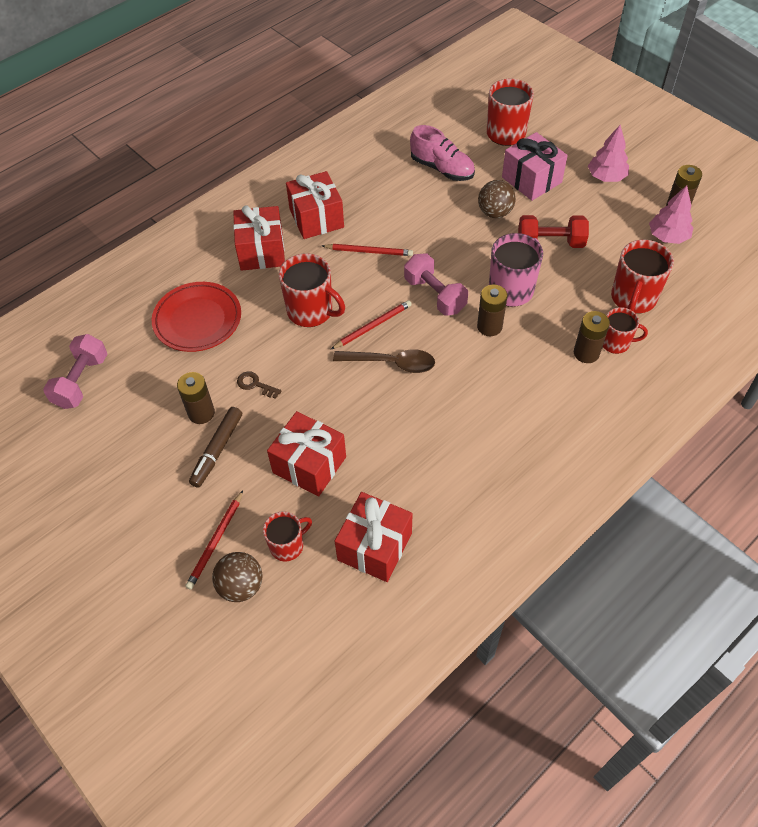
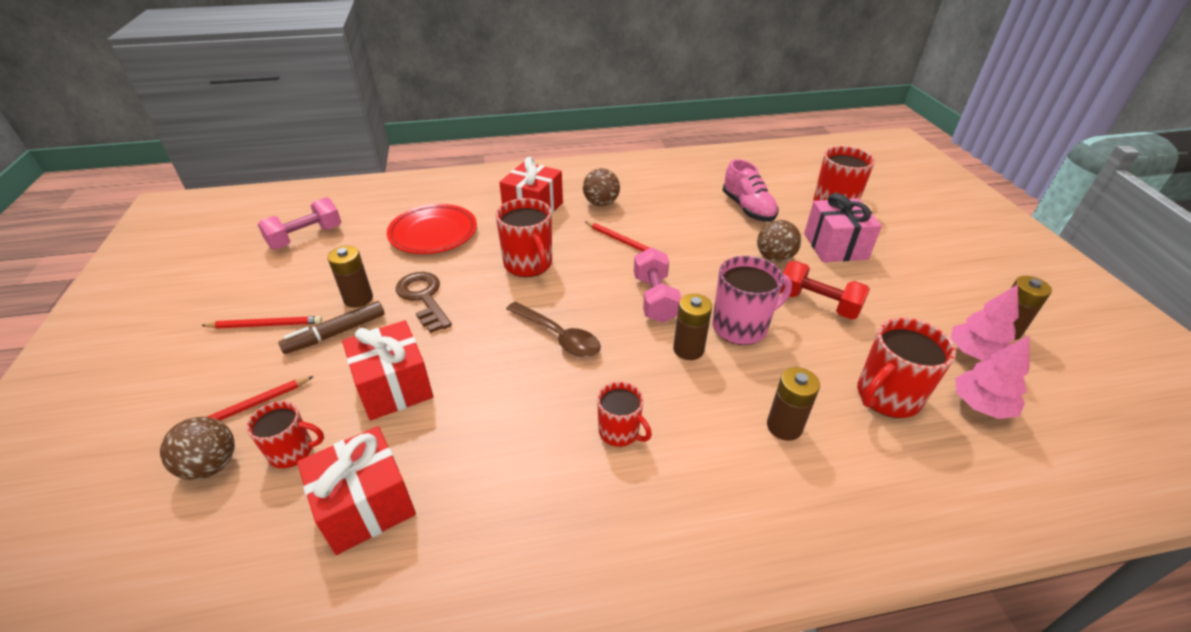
camera: 30 degrees right, 15 degrees down
(255, 384) = (423, 298): brown key -> brown key, size x1.86
(316, 218) = (601, 203): red gift -> brown ball
(373, 326) = (571, 298): red pencil -> red pencil (266, 325)
(606, 177) = (925, 272): pink tree -> pink tree (980, 405)
(616, 343) = (832, 433): red mug -> red mug (620, 432)

